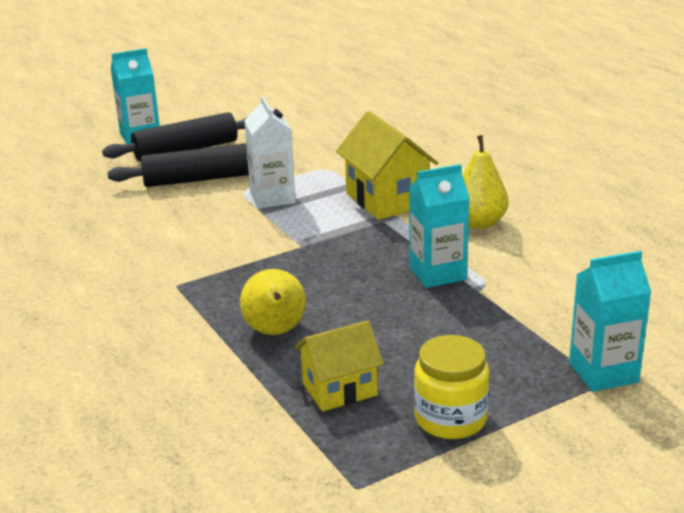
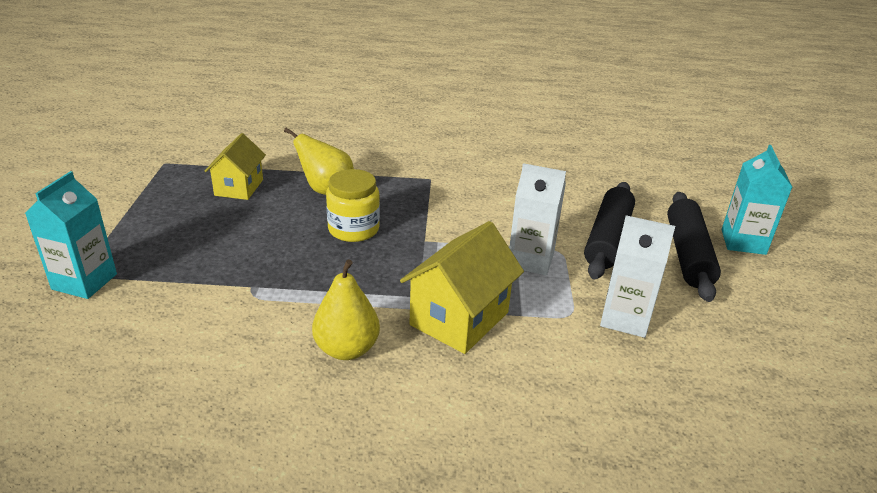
camera: 120 degrees right, 5 degrees up
(304, 153) = (625, 318): none -> white carton
(386, 199) = (459, 318): yellow house -> yellow house turned 60 degrees counterclockwise
(437, 273) = (300, 280): turquoise carton -> none
(450, 418) = (156, 207): yellow jar -> yellow jar (353, 229)

